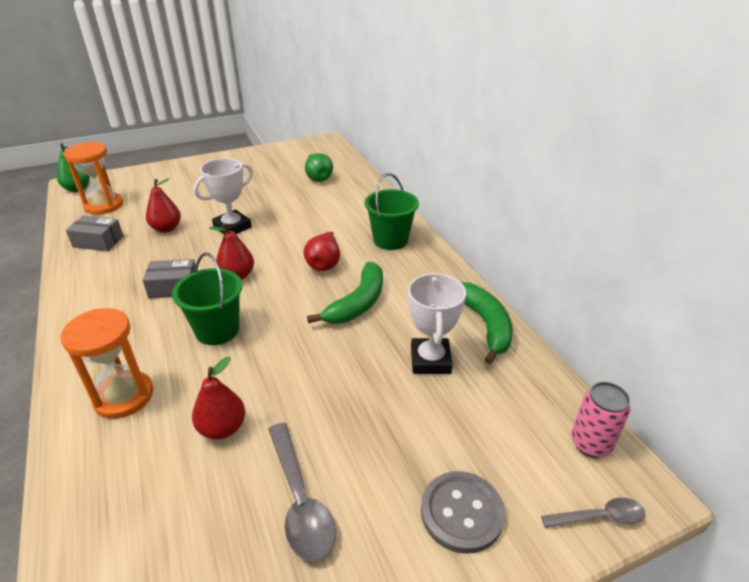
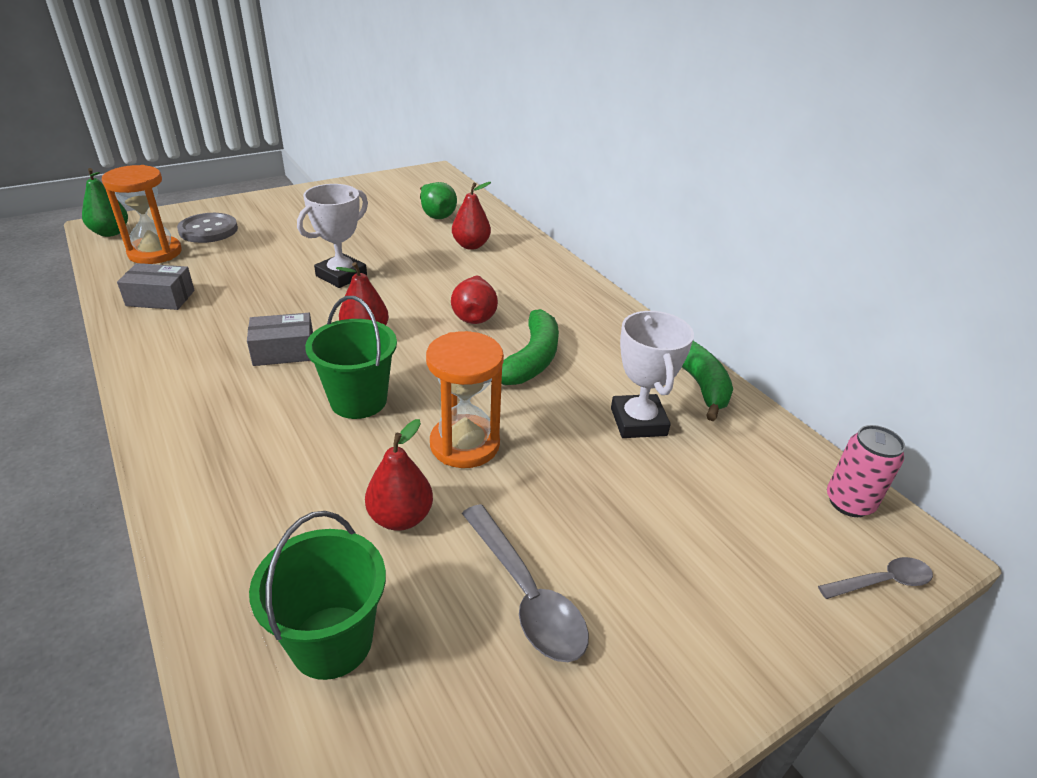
camera: 10 degrees left, 0 degrees up
(124, 396) = (255, 488): orange hourglass -> orange hourglass (464, 444)
(166, 229) = (252, 279): red pear -> red pear (471, 245)
(390, 240) = (549, 286): green bucket -> green bucket (332, 641)
(461, 512) = (725, 591): grey button -> grey button (208, 230)

